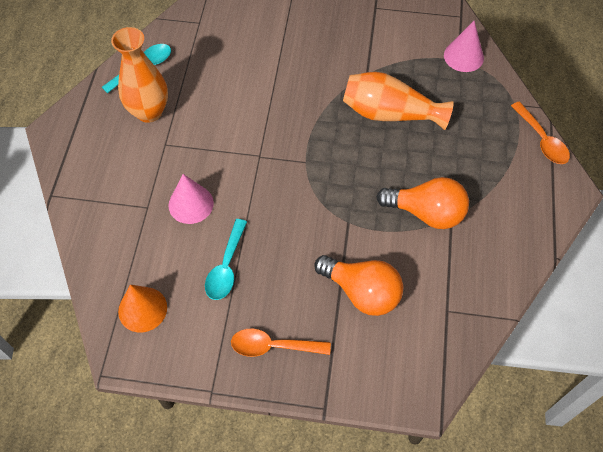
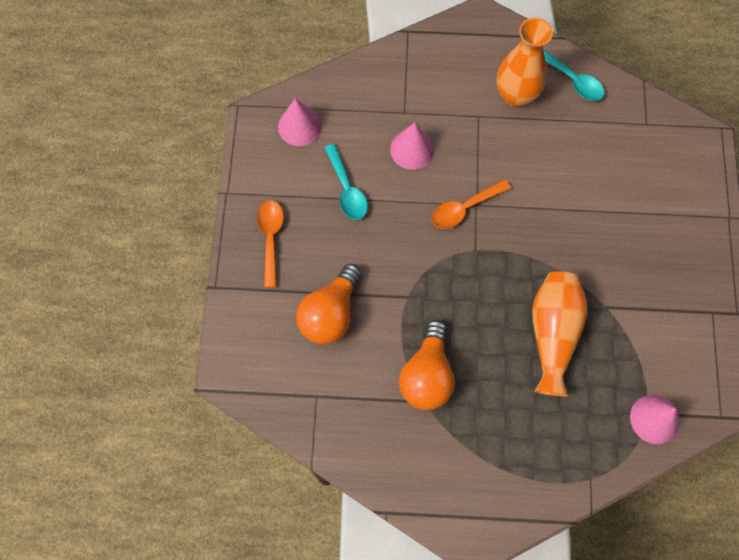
camera: 85 degrees right, 10 degrees up
(142, 309) = (299, 126): orange cone -> pink cone
(226, 267) = (347, 189): turquoise spoon -> turquoise spoon turned 120 degrees counterclockwise
(542, 140) = (542, 509): orange spoon -> orange spoon (464, 208)

